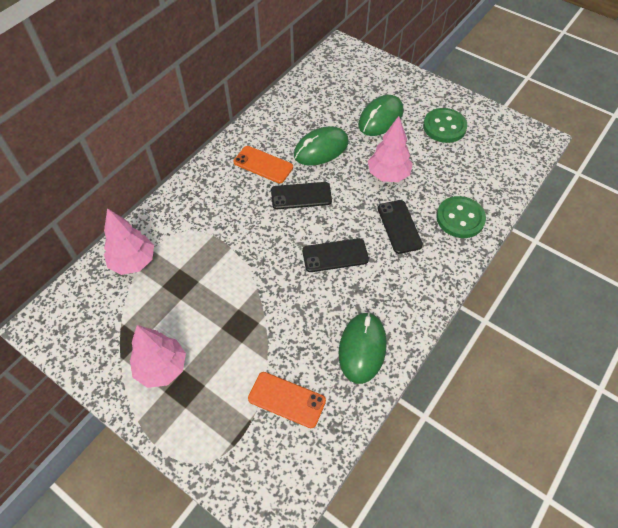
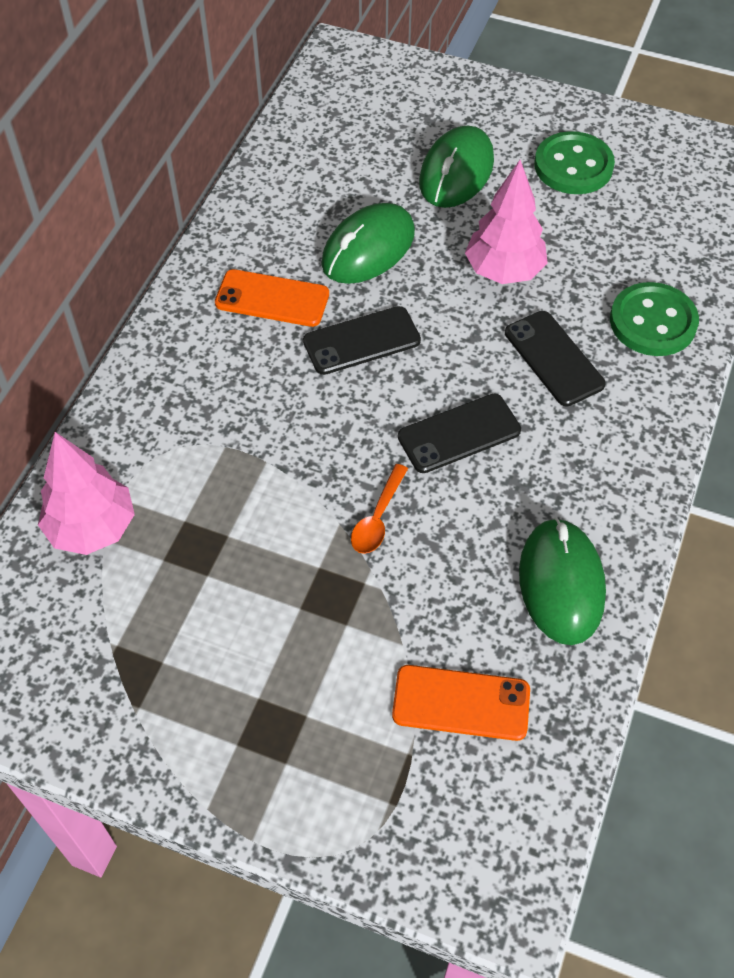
camera: 15 degrees left, 0 degrees up
(162, 368) = (217, 705): pink tree -> none
(277, 290) = (378, 517): none -> orange spoon

